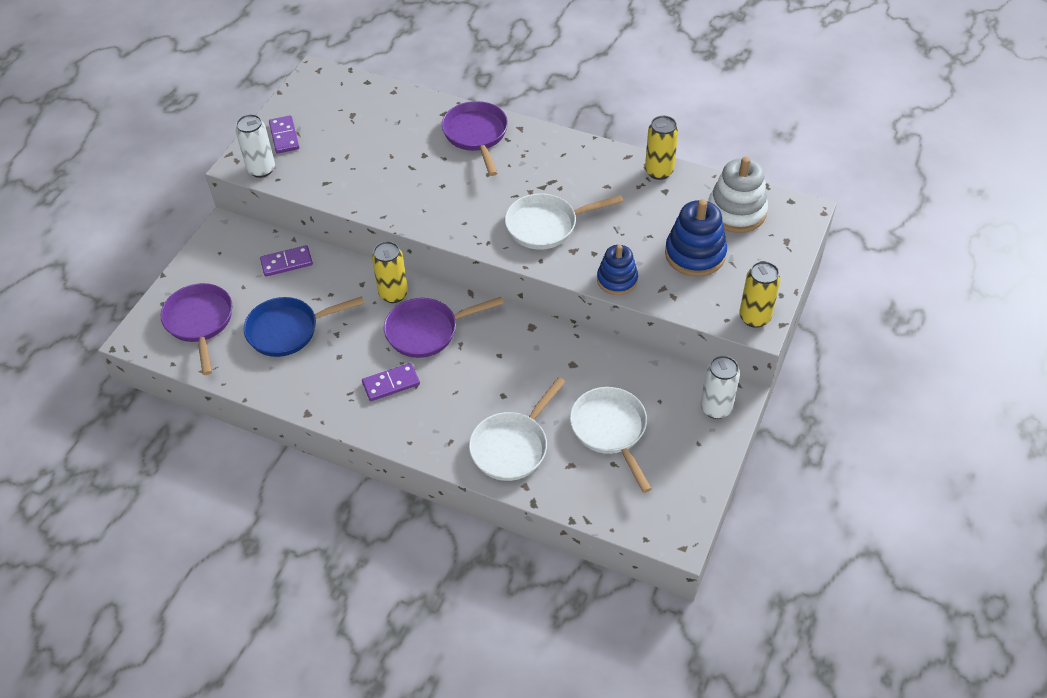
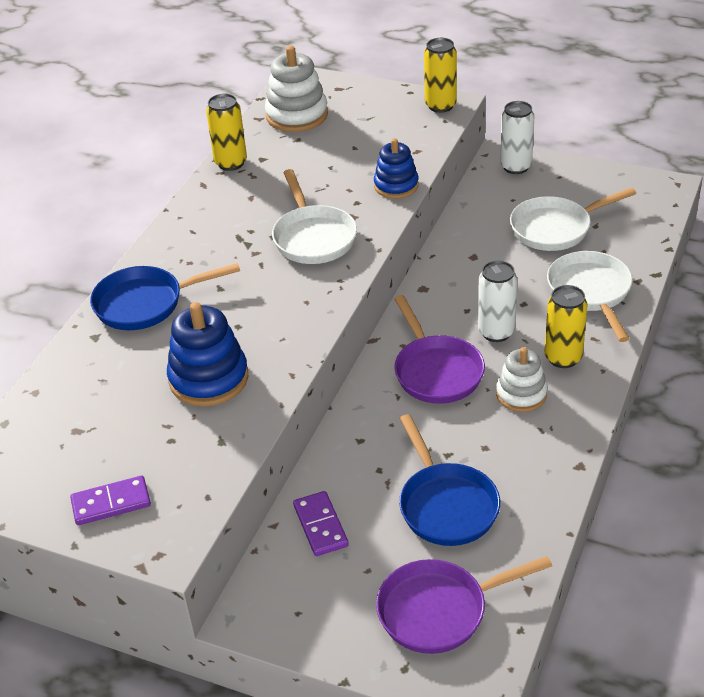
camera: 90 degrees left, 10 degrees down
(261, 169) = (184, 519): white can -> white can (496, 332)
(391, 383) = (521, 394): purple domino -> white stacking toy
(393, 294) = (377, 407): yellow can -> yellow can (563, 358)
(476, 135) = (145, 303): purple pan -> blue pan
(512, 446) = (590, 292): white pan -> white pan turned 135 degrees counterclockwise
(695, 254) = (357, 139): blue stacking toy -> blue stacking toy (209, 379)

